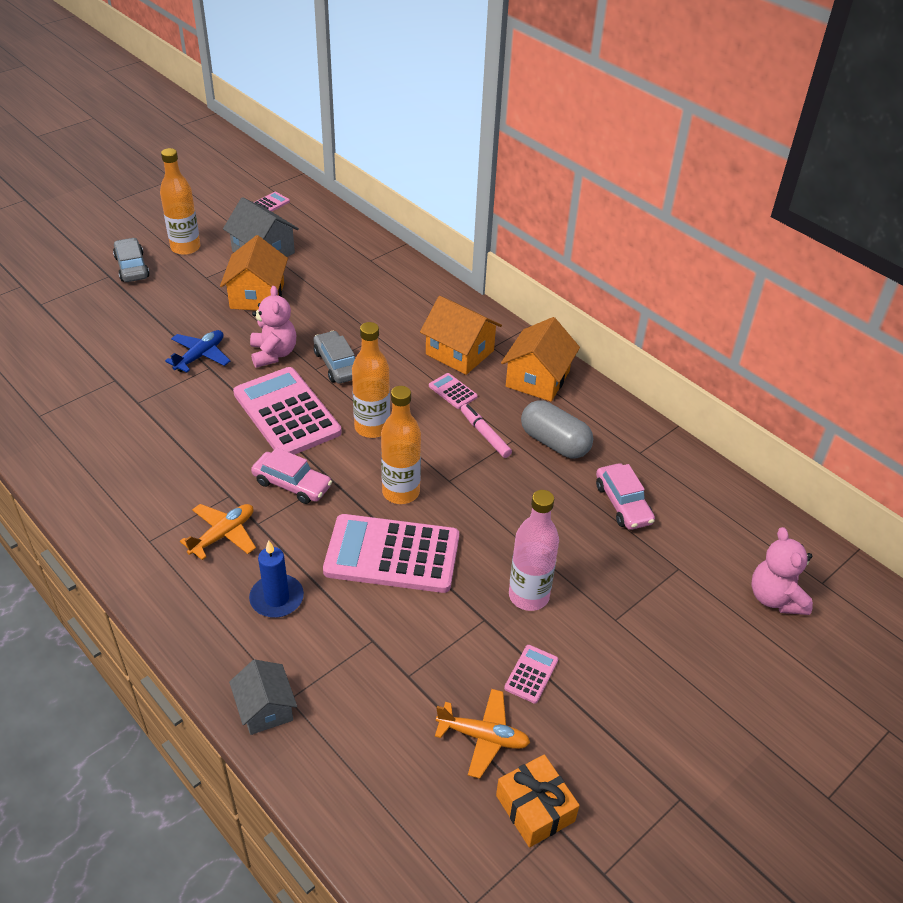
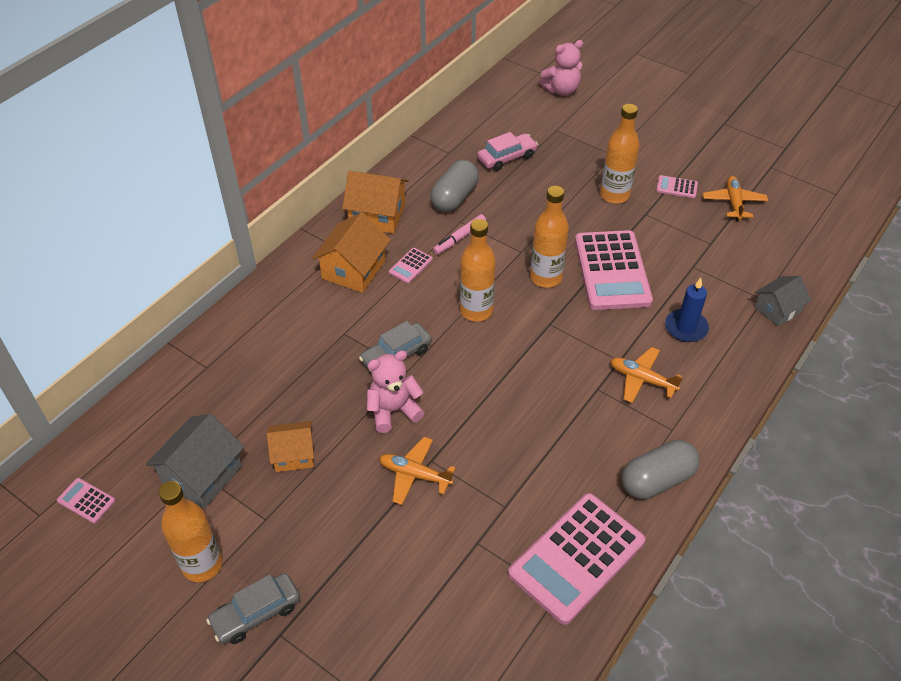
camera: 100 degrees left, 5 degrees up
(101, 510) = (657, 480): none -> grey capsule
(200, 356) = (415, 475): blue plane -> orange plane
(257, 296) = (294, 454): orange house -> orange house, size x0.66
(286, 413) = (478, 376): pink calculator -> pink calculator (576, 557)
(292, 484) = (566, 349): pink car -> none
(528, 596) = (614, 195): pink bottle -> orange bottle
(535, 808) = (765, 176): orange gift -> none

